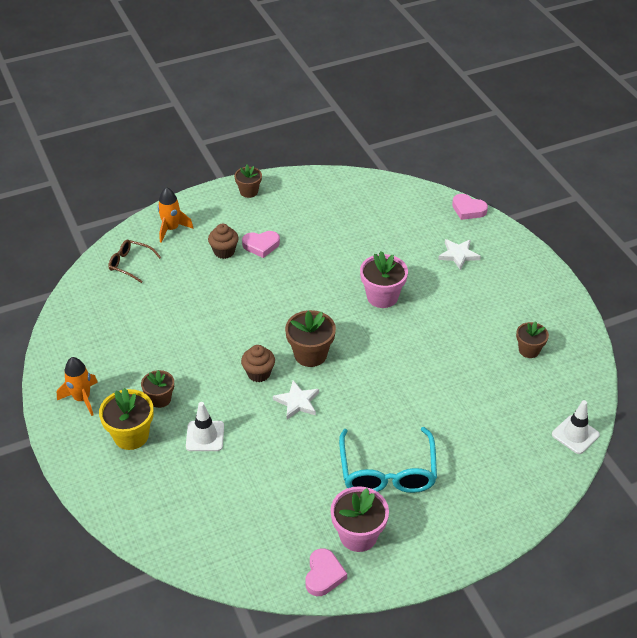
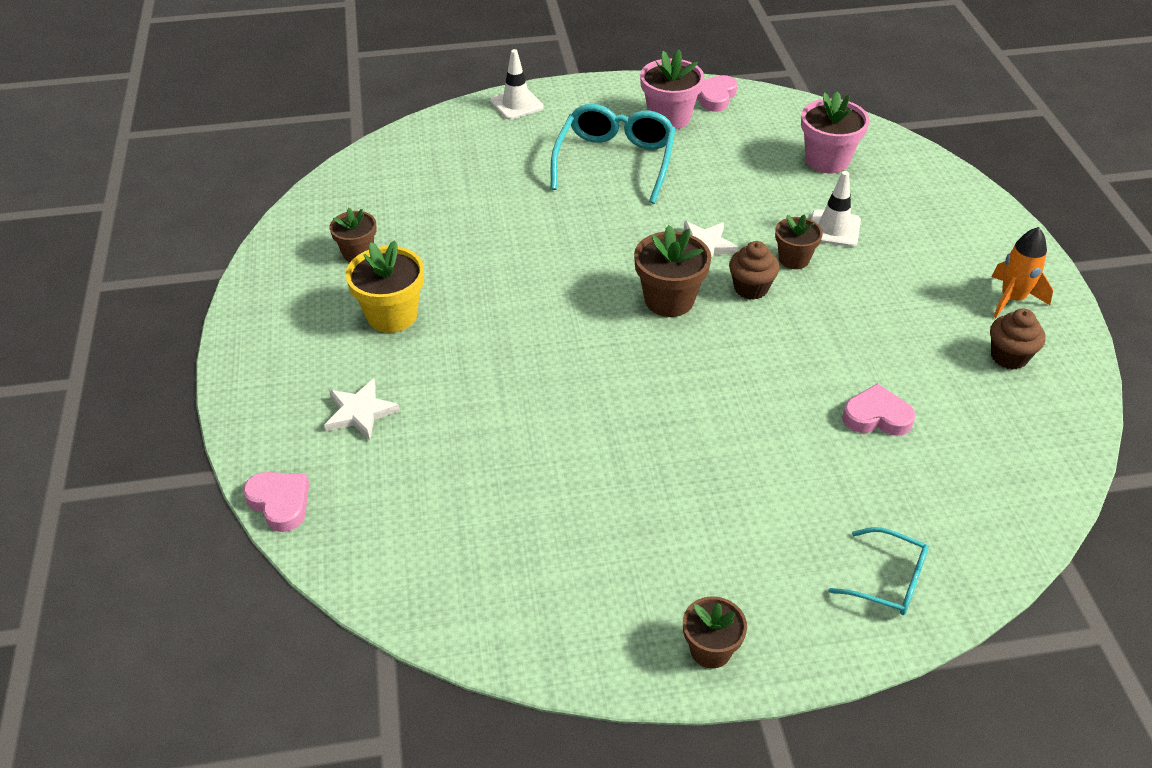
camera: 165 degrees left, 0 degrees up
(130, 264) = (967, 512): brown glasses -> none
(131, 435) = (934, 245): yellow flower pot -> yellow flower pot (392, 315)
(160, 399) = (896, 280): brown flower pot -> brown flower pot (794, 259)
(171, 229) = (888, 580): orange rocket -> turquoise glasses
(224, 251) = (782, 503): brown cupcake -> brown cupcake (1009, 356)
(261, 245) = (708, 503): pink heart -> pink heart (876, 416)
(382, 297) = (526, 364): pink flower pot -> pink flower pot (827, 160)
(575, 434) = (375, 159): white traffic cone -> white traffic cone (516, 104)

